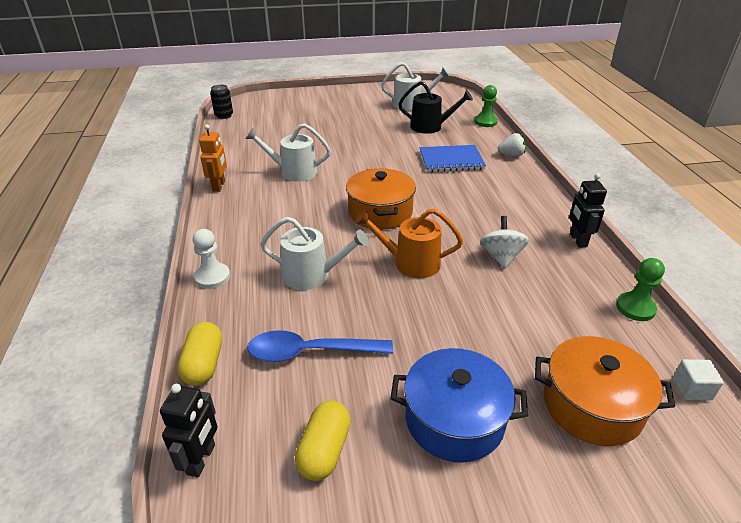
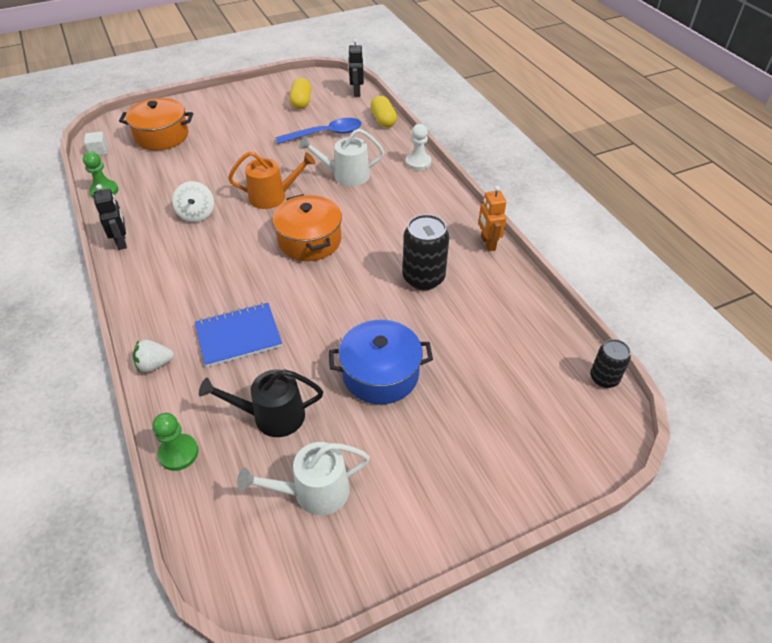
camera: 165 degrees right, 10 degrees up
(294, 172) = (423, 278): white watering can -> black can
(454, 419) = (238, 120): blue pot -> blue pot (380, 374)

